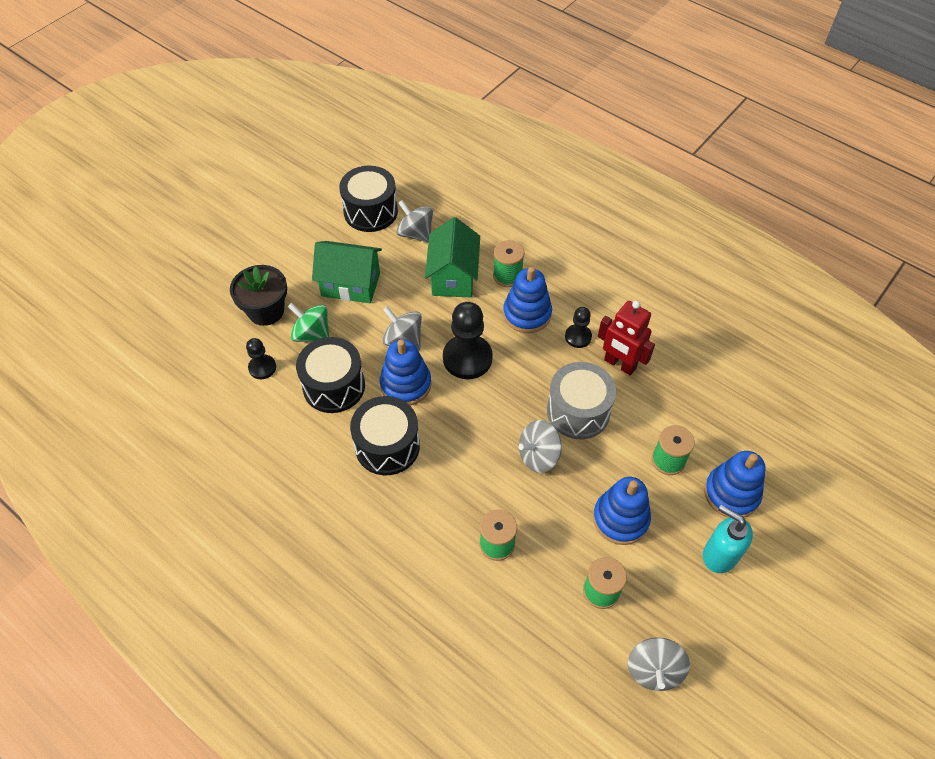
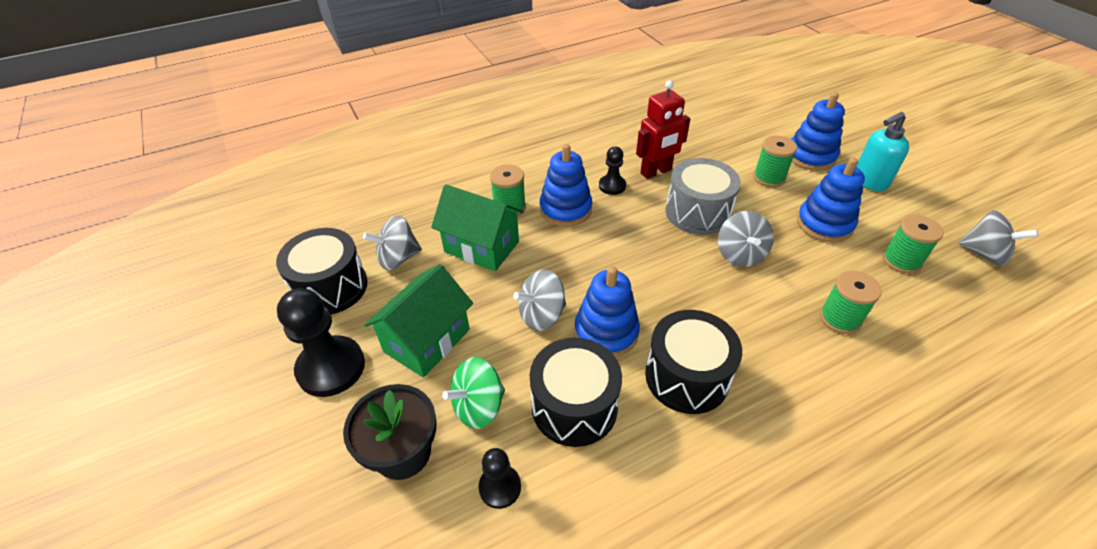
camera: 65 degrees left, 10 degrees down
(467, 358) = (596, 269): black pawn -> black pawn (331, 368)

